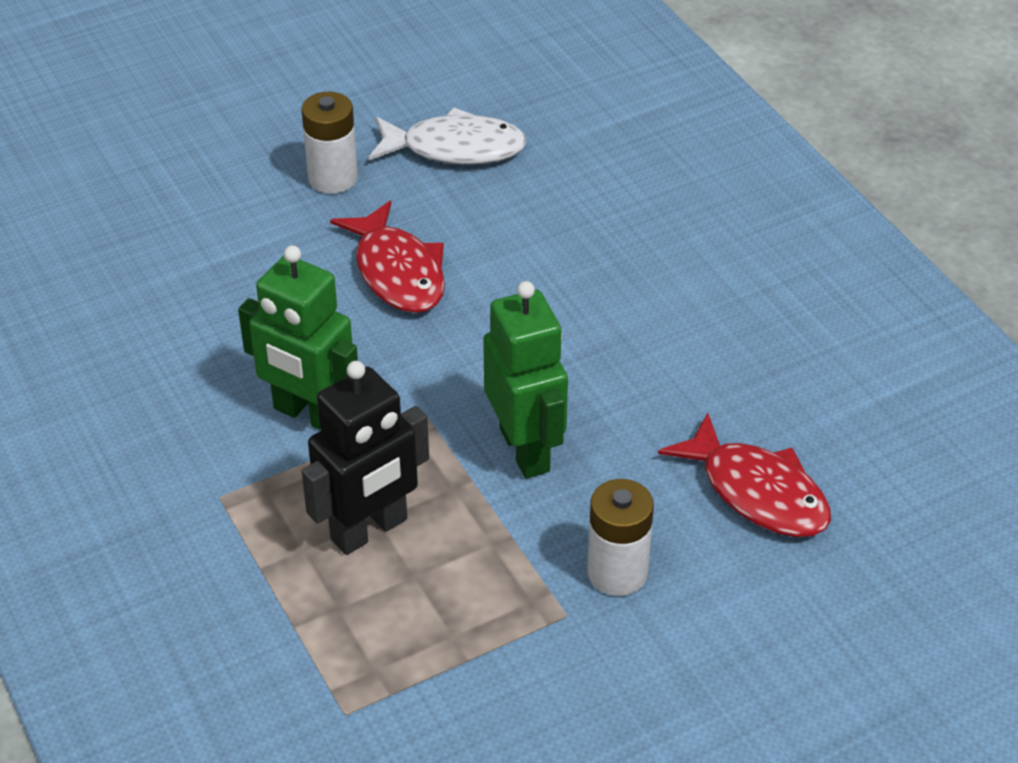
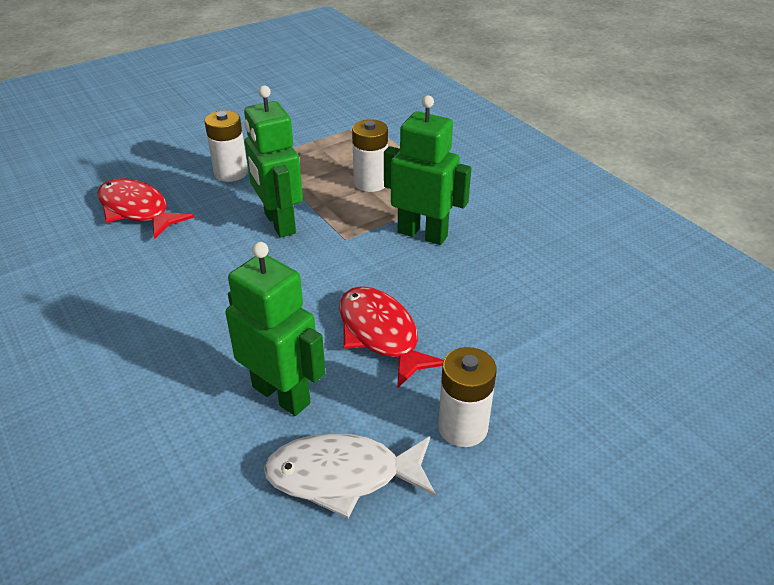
camera: 175 degrees right, 5 degrees down
(369, 530) = (370, 183): black robot -> white battery
(513, 217) = (281, 394): none -> green robot

